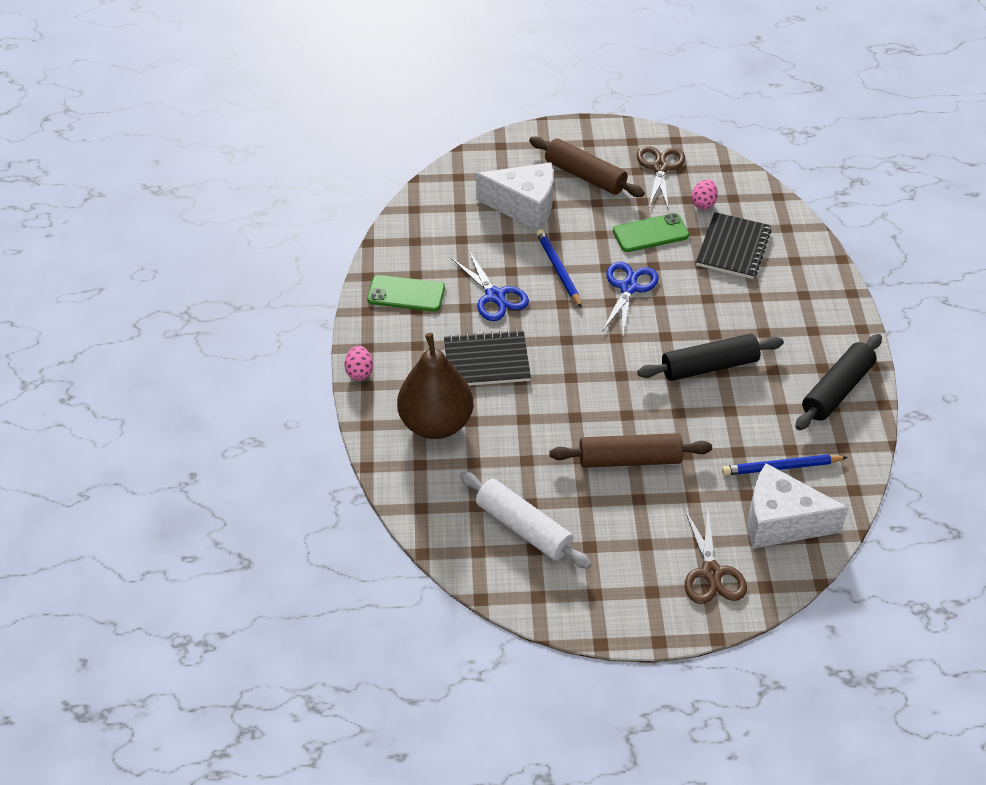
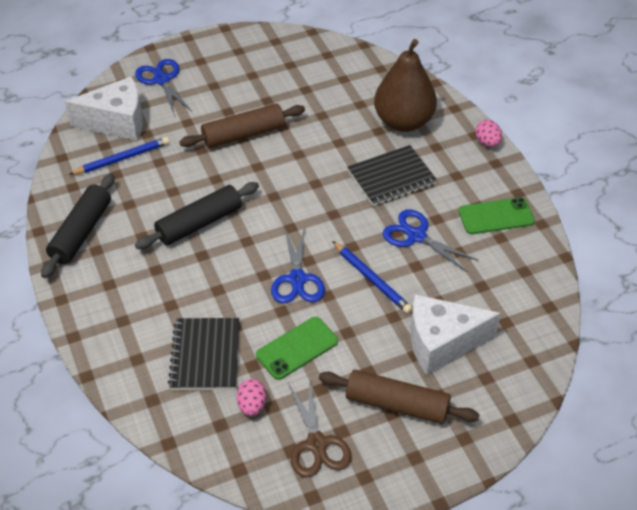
camera: 160 degrees right, 0 degrees up
(523, 528) = (303, 74): white rolling pin -> none
(711, 573) = (162, 80): brown scissors -> blue scissors

